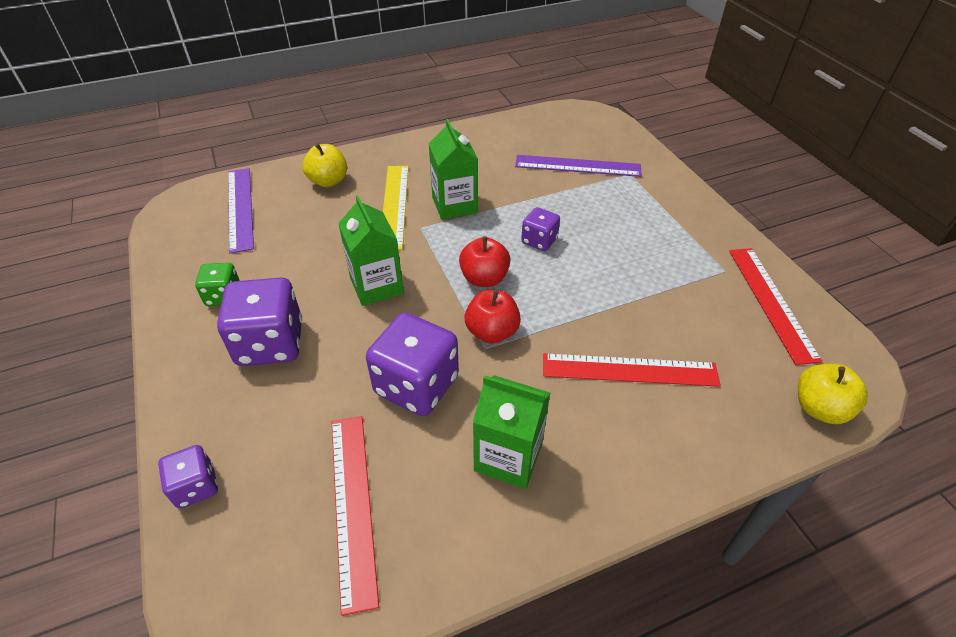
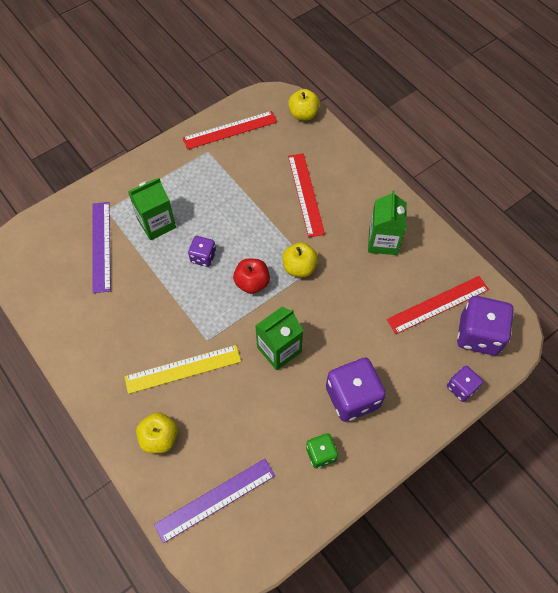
camera: 105 degrees left, 15 degrees up
(416, 385) = (354, 298): purple dice -> purple dice (478, 335)
(454, 205) = (173, 323): green carton -> green carton (156, 223)
(492, 332) = (299, 267): red apple -> yellow apple

